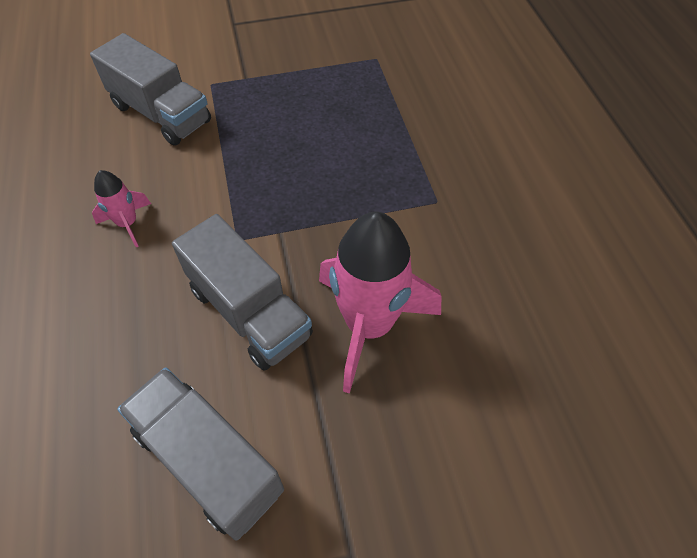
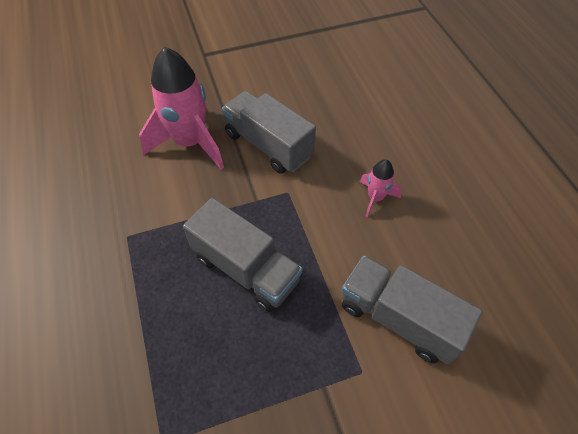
camera: 175 degrees right, 0 degrees up
(208, 460) = (275, 79): grey truck -> grey truck (246, 269)

